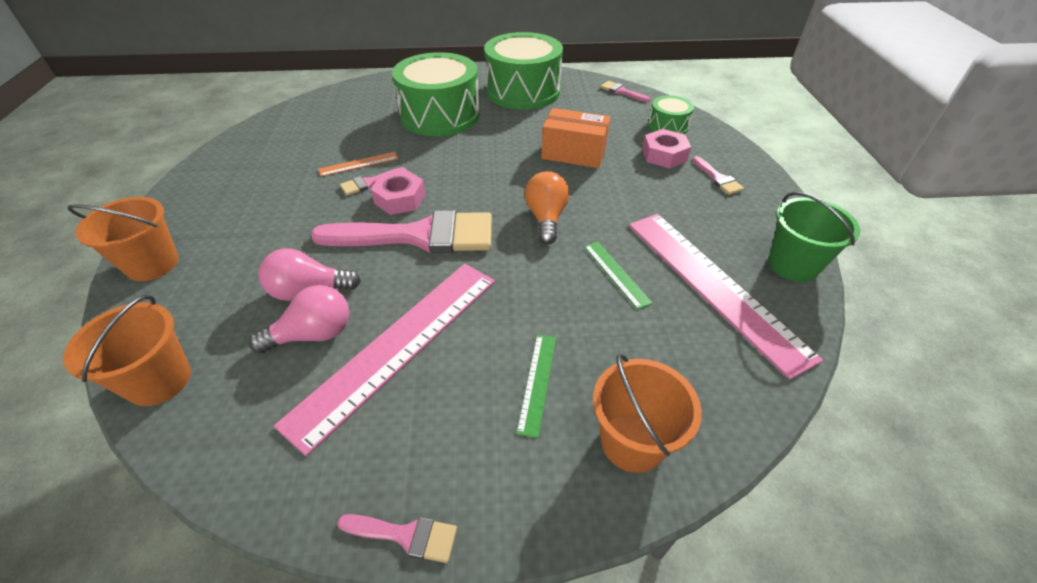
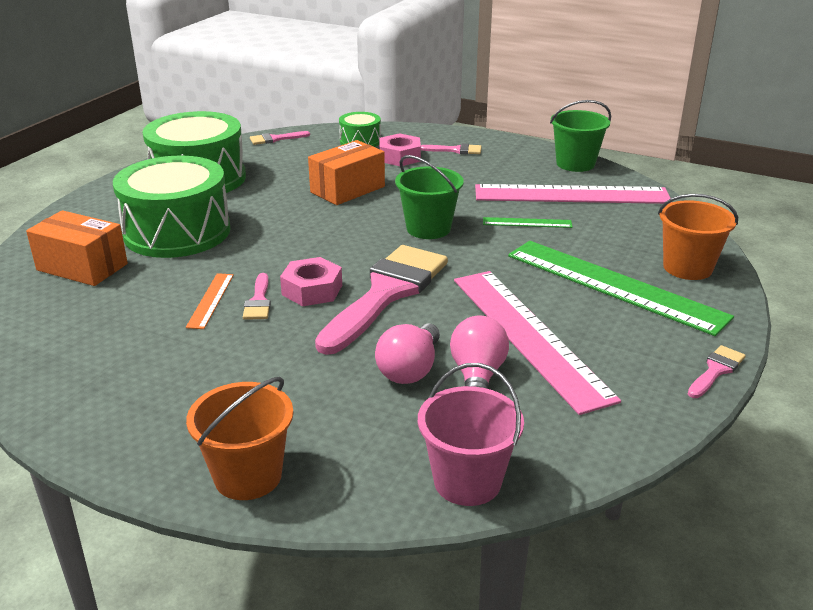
camera: 60 degrees left, 15 degrees down
(159, 380) = (467, 481): orange bucket -> pink bucket
(370, 105) = (82, 267): none -> orange box
(537, 382) = (614, 285): green ruler -> green ruler, size x2.31
(546, 218) = (428, 228): orange light bulb -> green bucket

